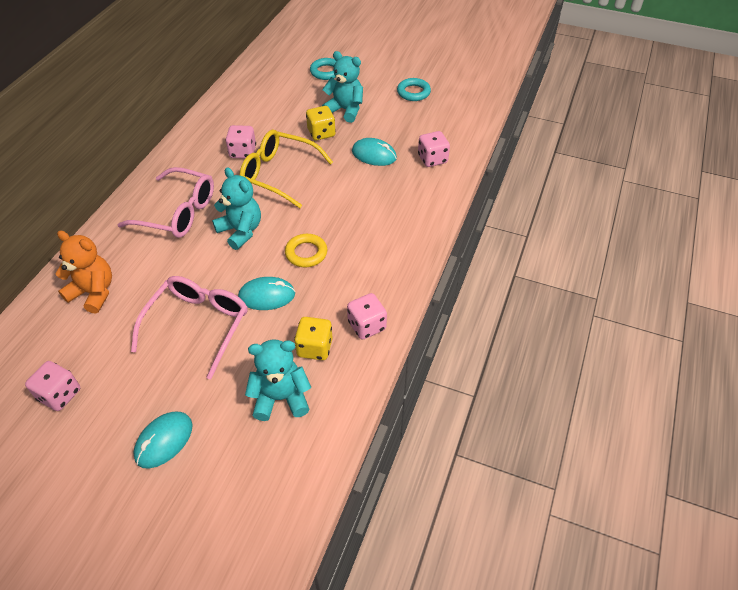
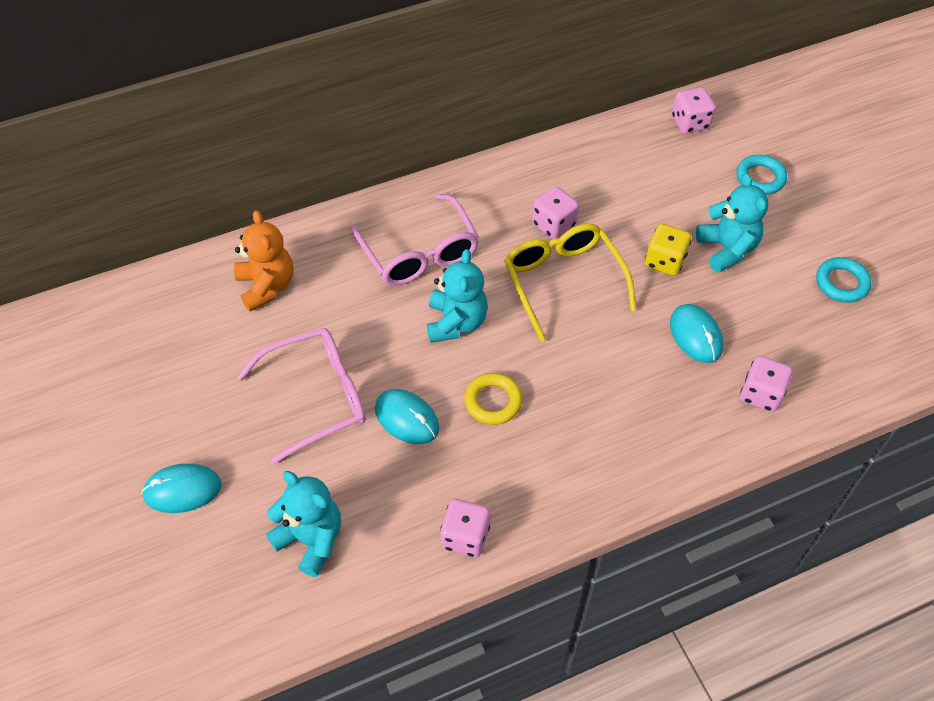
camera: 45 degrees right, 5 degrees up
(60, 394) = (151, 370): pink dice -> pink dice (690, 123)
(315, 347) = (392, 515): yellow dice -> none

